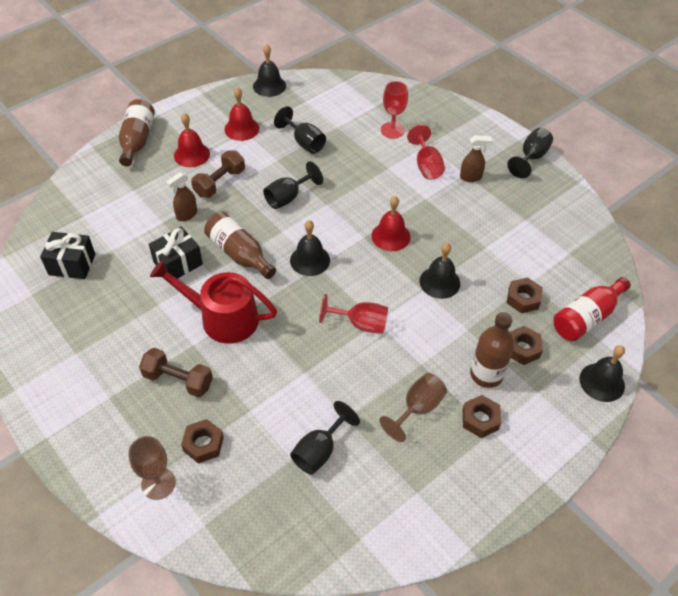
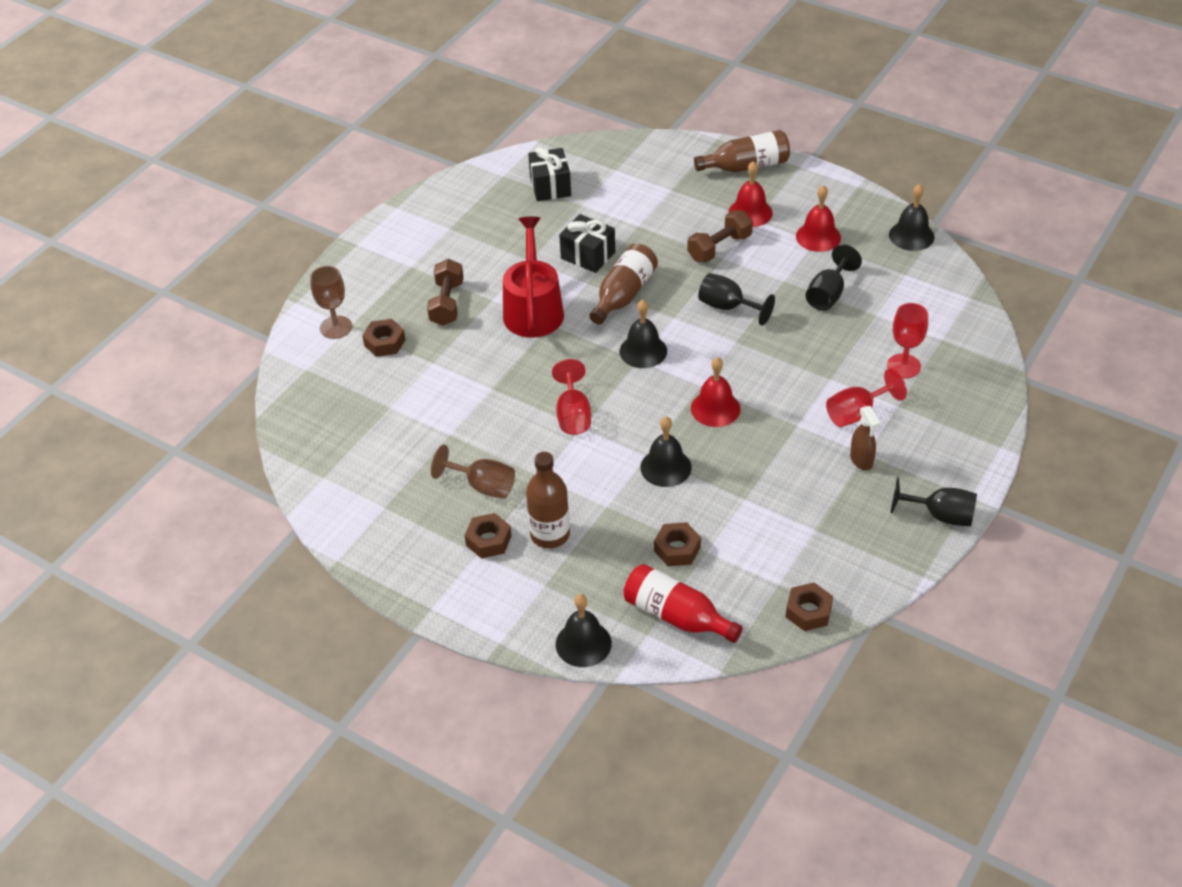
camera: 75 degrees right, 5 degrees down
(186, 215) = (657, 239): brown spray bottle -> none
(220, 183) = (719, 247): brown dumbbell -> brown dumbbell turned 60 degrees counterclockwise
(319, 451) = (405, 424): black goblet -> none
(522, 349) = (600, 561): brown nut -> brown nut (808, 611)

